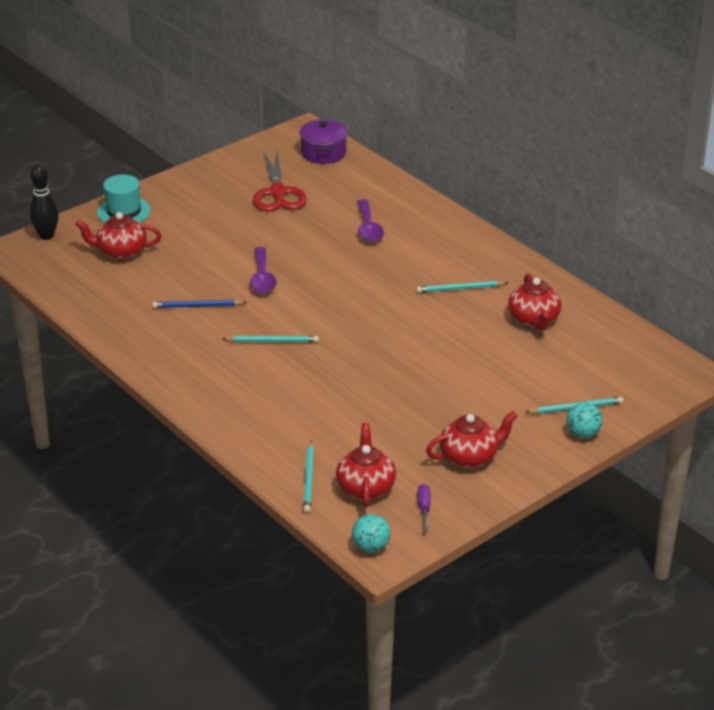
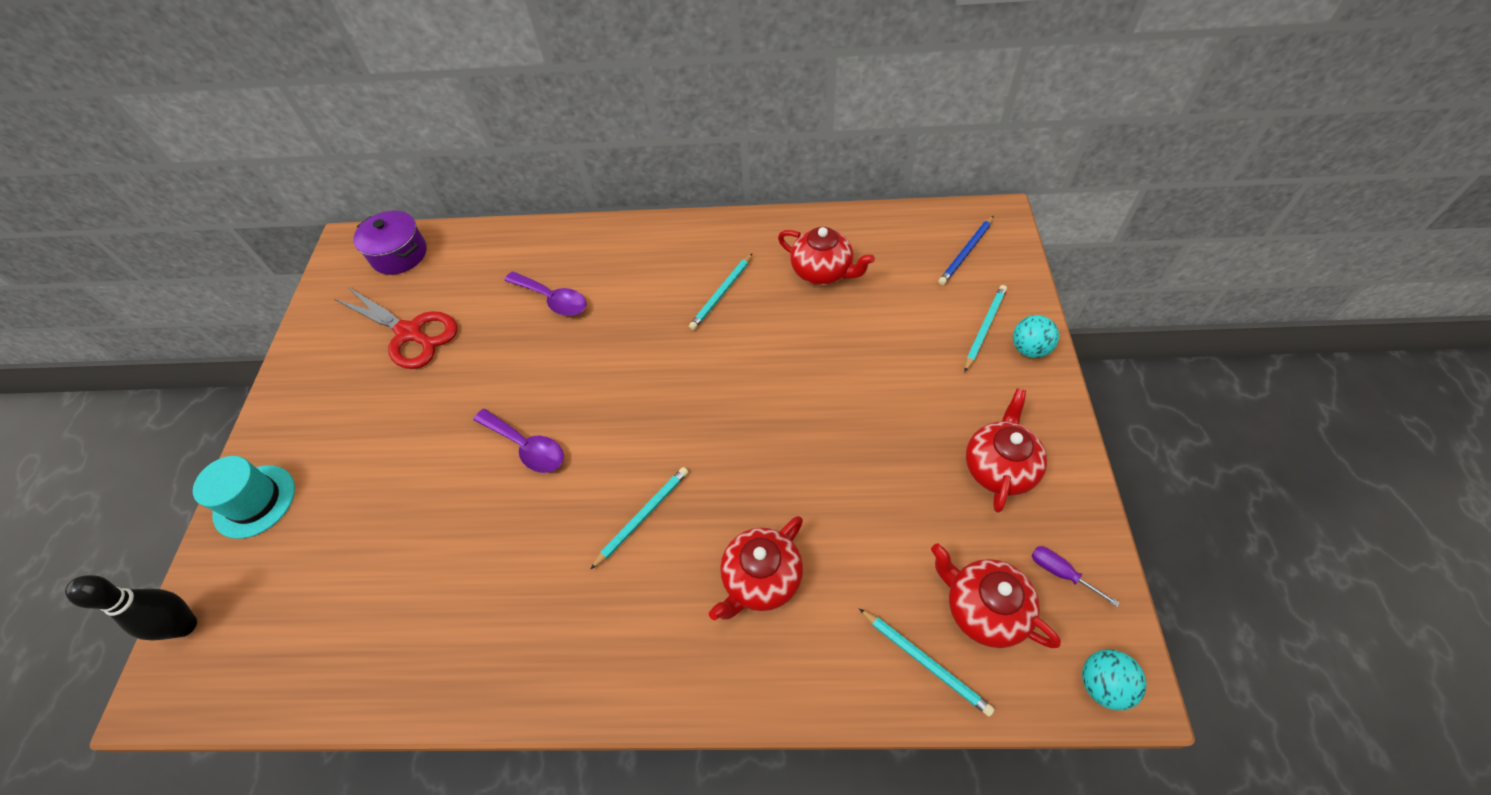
camera: 45 degrees left, 20 degrees up
(121, 252) = (318, 560): red teapot -> red teapot (761, 579)
(197, 306) = (503, 550): blue pencil -> blue pencil (966, 252)

